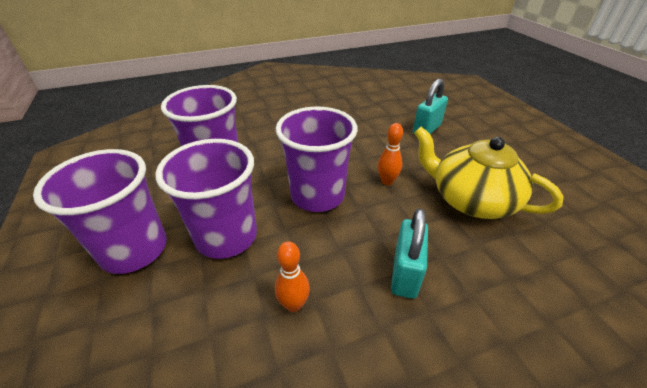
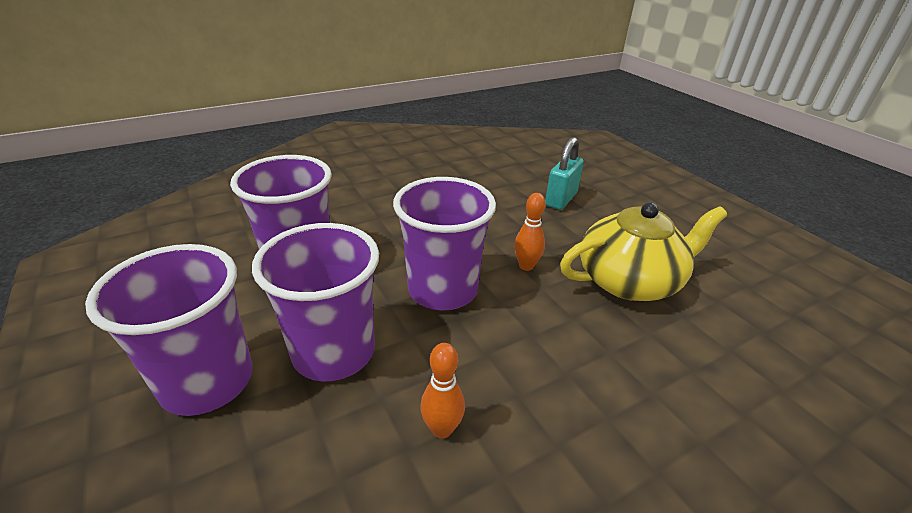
camera: 10 degrees left, 5 degrees down
(405, 273) = (571, 375): turquoise padlock -> none
(470, 199) = (629, 280): yellow teapot -> yellow teapot turned 135 degrees clockwise

